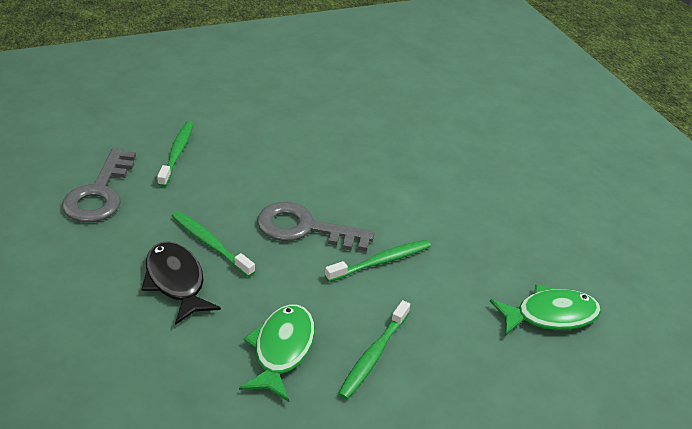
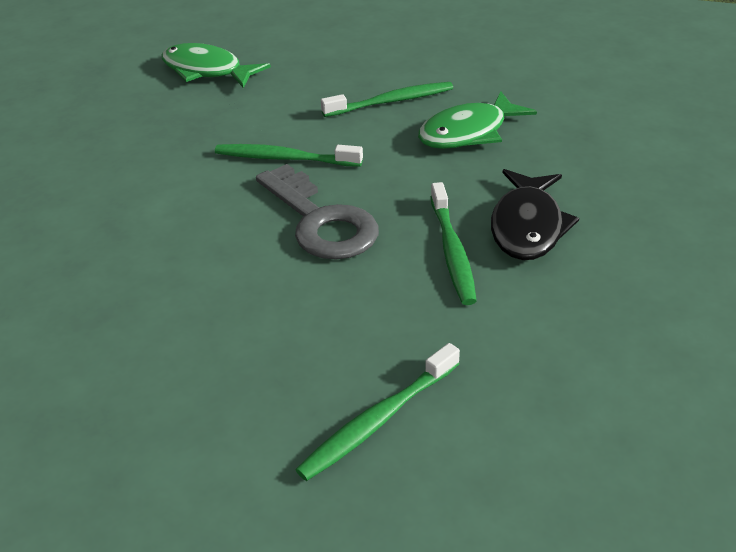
camera: 135 degrees left, 0 degrees up
(99, 193) = (560, 396): grey key -> none

